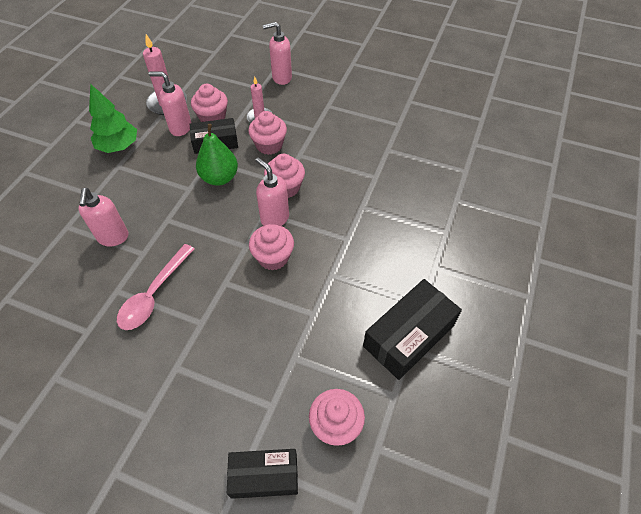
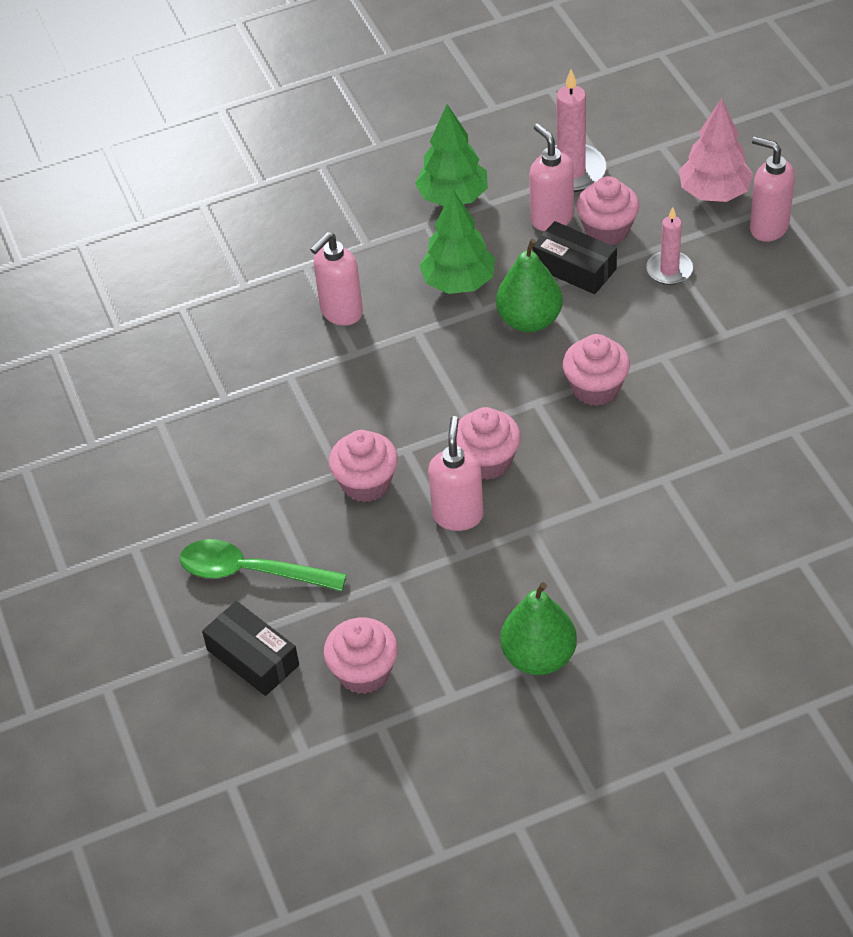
camera: 50 degrees right, 5 degrees down
(154, 294) = (322, 408): pink spoon -> none
(164, 183) = (458, 282): none -> green tree
(208, 422) = (251, 572): none -> green spoon
(243, 77) = (714, 193): none -> pink tree
(269, 145) = (638, 317): pink cupcake -> pink cupcake (366, 483)
(274, 218) = (539, 417): pink soap dispenser -> pink soap dispenser (458, 515)
(409, 336) = (538, 657): black box -> green pear

